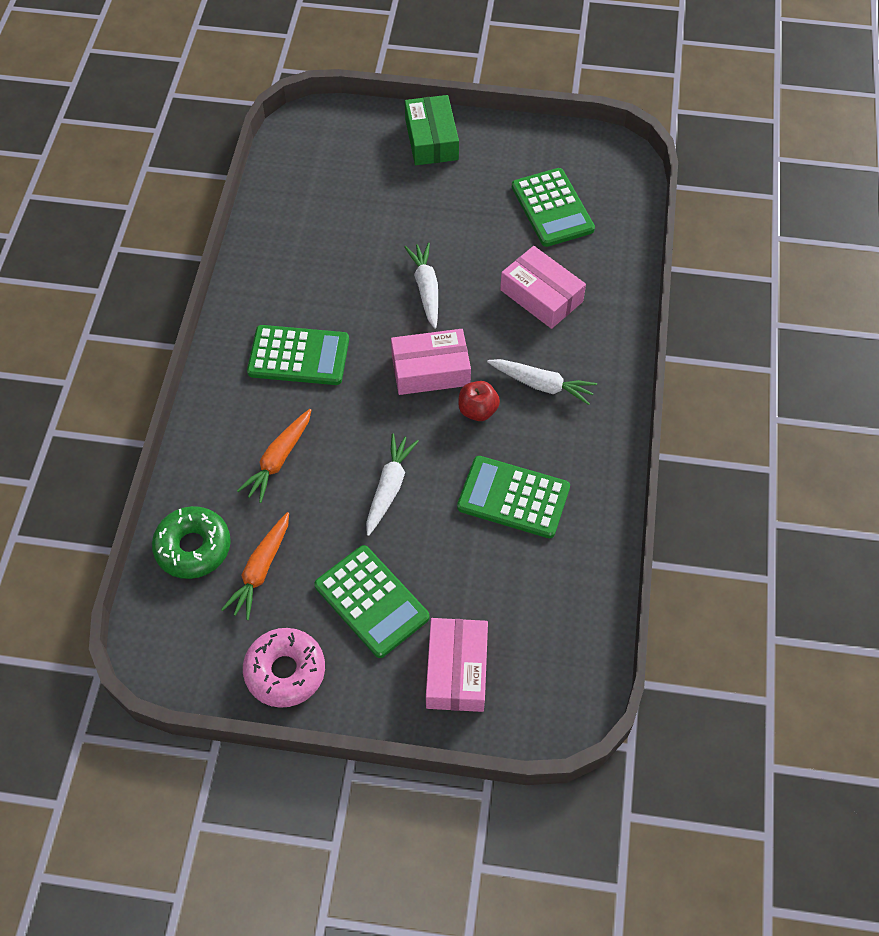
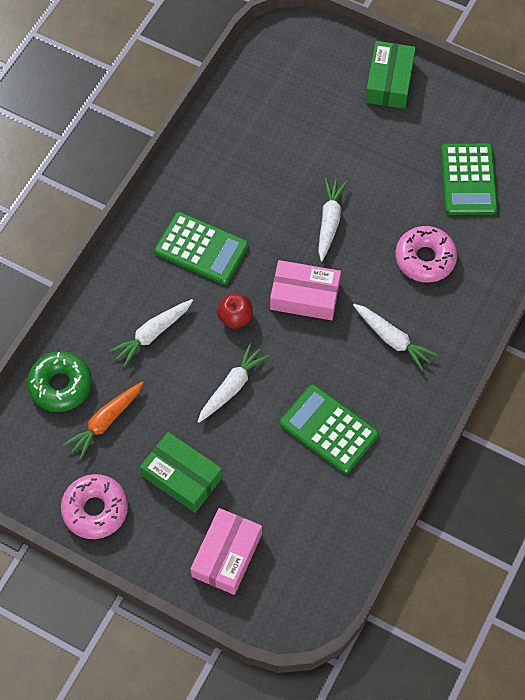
camera: 20 degrees right, 5 degrees up
(278, 460) = (152, 334): orange carrot -> white carrot
(371, 601) = (182, 477): green calculator -> green box
(477, 410) = (329, 344): red apple -> red apple (235, 317)
(541, 296) = (425, 259): pink box -> pink donut

